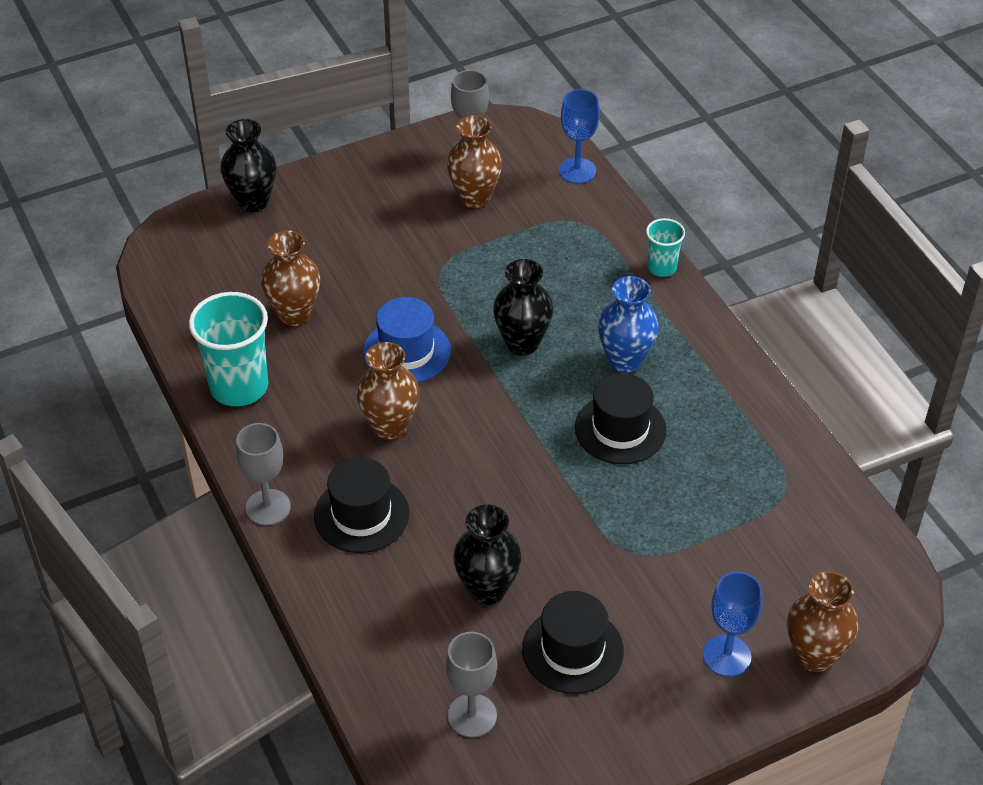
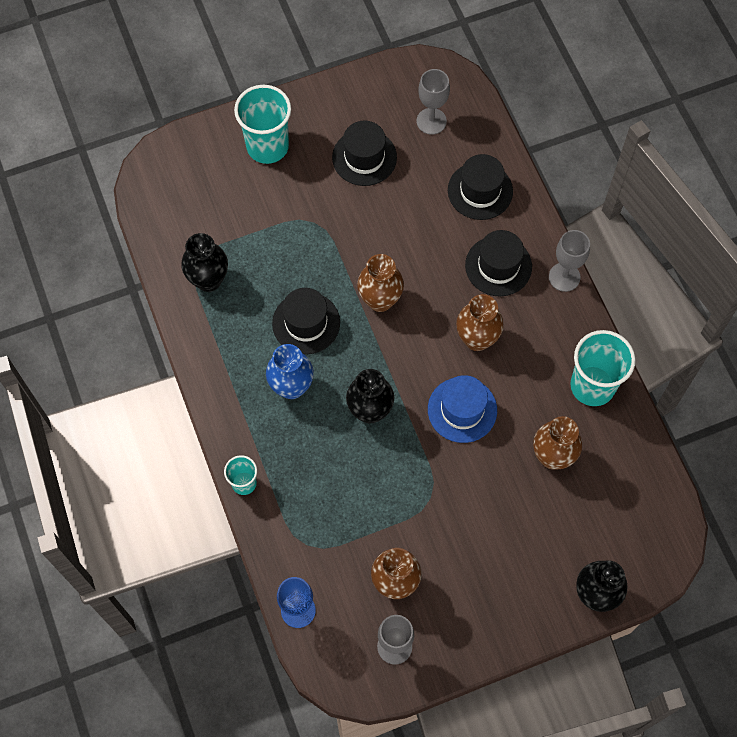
camera: 175 degrees left, 20 degrees up
(390, 614) = (480, 191): none -> black hat
(487, 589) = (415, 203): black vase -> black vase (208, 280)
(727, 656) = (267, 146): blue goblet -> turquoise cup
(814, 655) = (212, 142): brown vase -> brown vase (380, 300)

